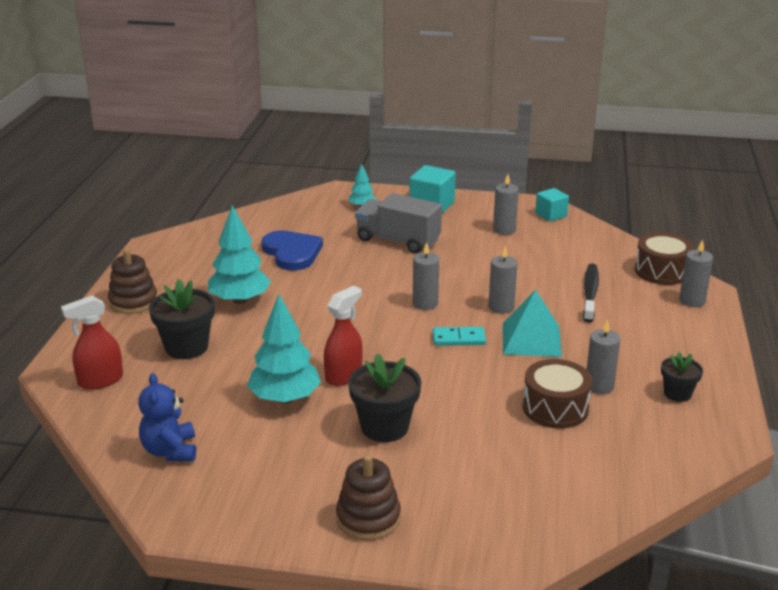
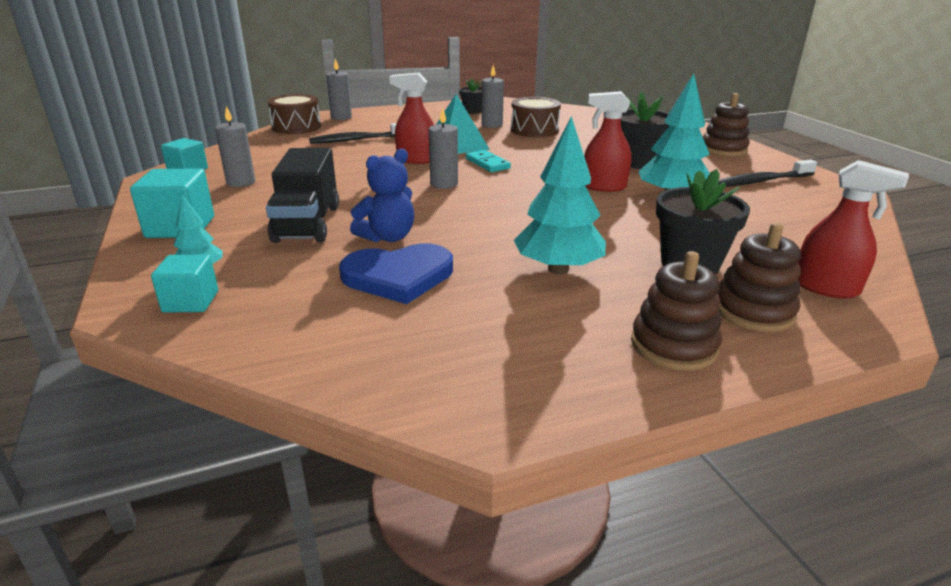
camera: 120 degrees left, 0 degrees up
(121, 340) = (753, 311): none -> brown stacking toy
(170, 451) = (812, 216): blue teddy bear -> blue teddy bear (387, 237)
(259, 477) = (761, 181): none -> black toothbrush
(292, 253) = (398, 276): blue heart -> blue heart turned 135 degrees counterclockwise
(328, 202) = (191, 301): none -> turquoise cube
(398, 240) = (307, 223): grey truck -> black truck
(501, 307) = (416, 159): grey candle -> red spray bottle

